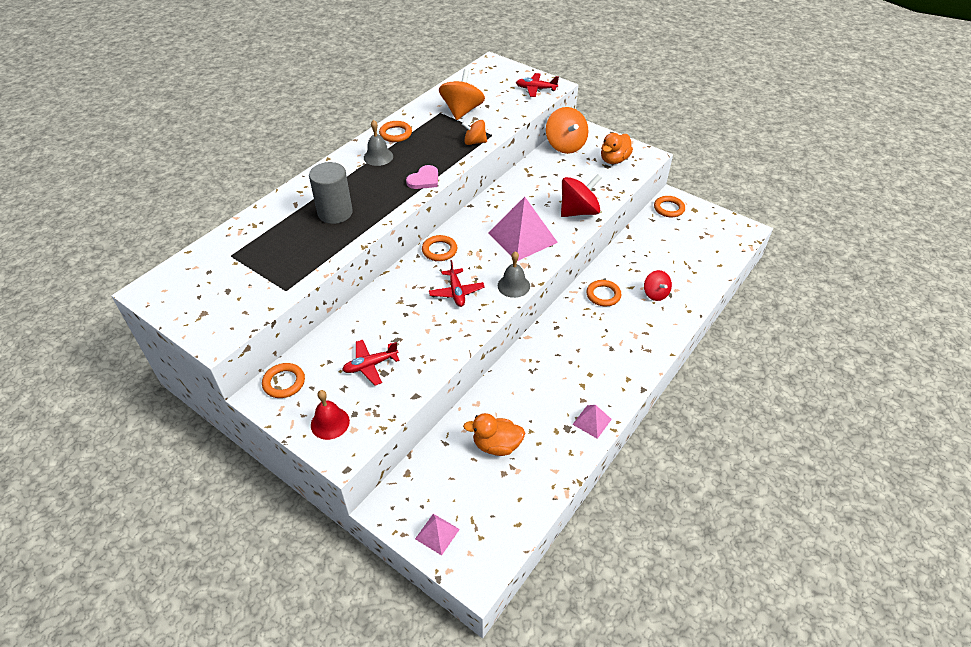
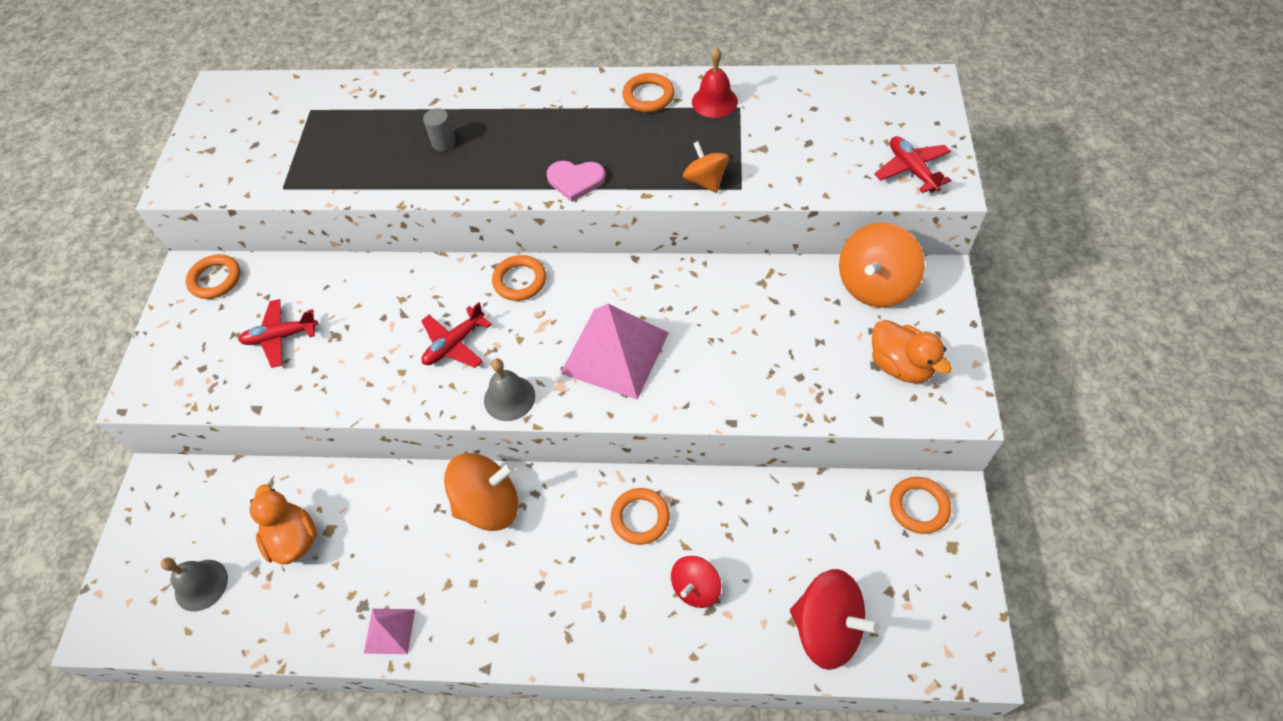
camera: 60 degrees right, 10 degrees up
(330, 423) = (178, 355): red bell -> red bell (714, 101)
(335, 213) = (444, 142): grey cylinder -> grey cylinder, size x0.48
(370, 365) = (281, 337): red plane -> red plane turned 45 degrees counterclockwise
(378, 156) = (585, 110): grey bell -> grey bell (201, 585)
(437, 534) = (141, 552): pink pyramid -> none
(462, 111) = (766, 126): orange spinning top -> orange spinning top (488, 504)
(578, 211) = (728, 387): red spinning top -> red spinning top (827, 628)
(614, 160) = (900, 365): orange duck -> orange duck turned 135 degrees counterclockwise

